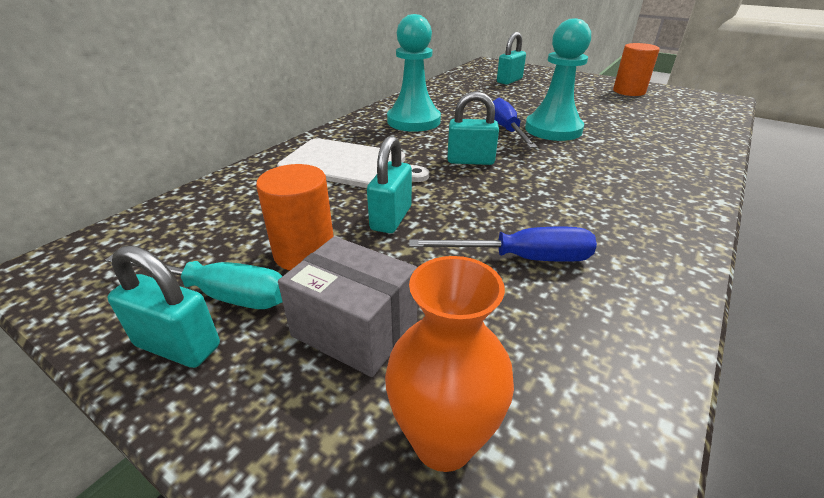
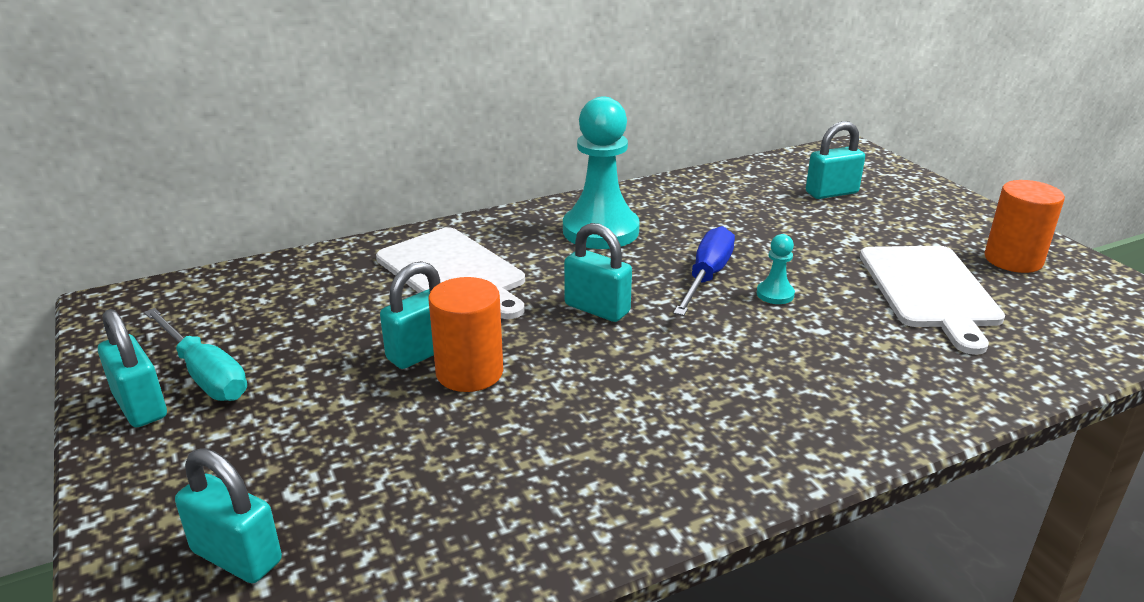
camera: 30 degrees right, 5 degrees down
(304, 253) = (305, 361): orange cylinder -> orange cylinder (469, 372)
(355, 328) = (271, 446): grey box -> none
(443, 441) = (237, 556): orange vase -> turquoise padlock
(522, 258) = (494, 443): blue screwdriver -> none
(553, 129) = (775, 294): turquoise pawn -> turquoise pawn, size x0.43
(617, 111) = (930, 290): none -> white cutting board

